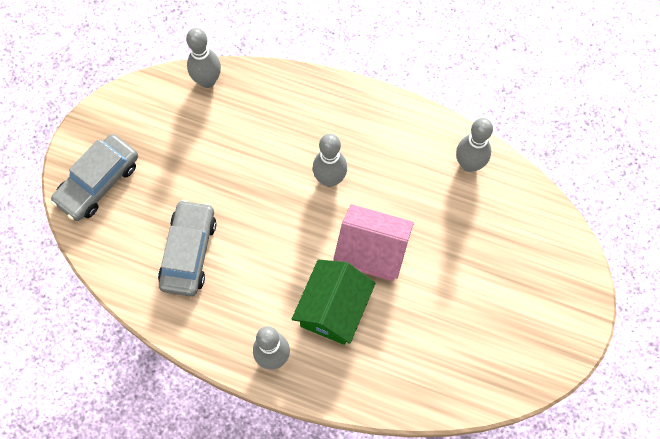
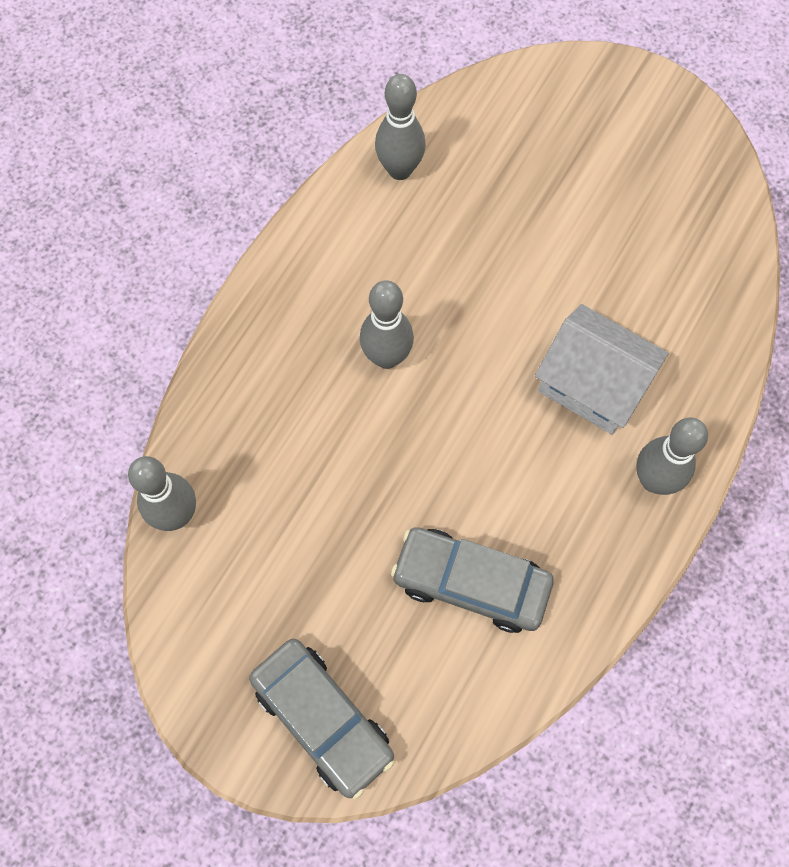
camera: 80 degrees left, 0 degrees up
(333, 309) = (592, 385): green house -> white house
(372, 251) = (511, 318): pink house -> none

